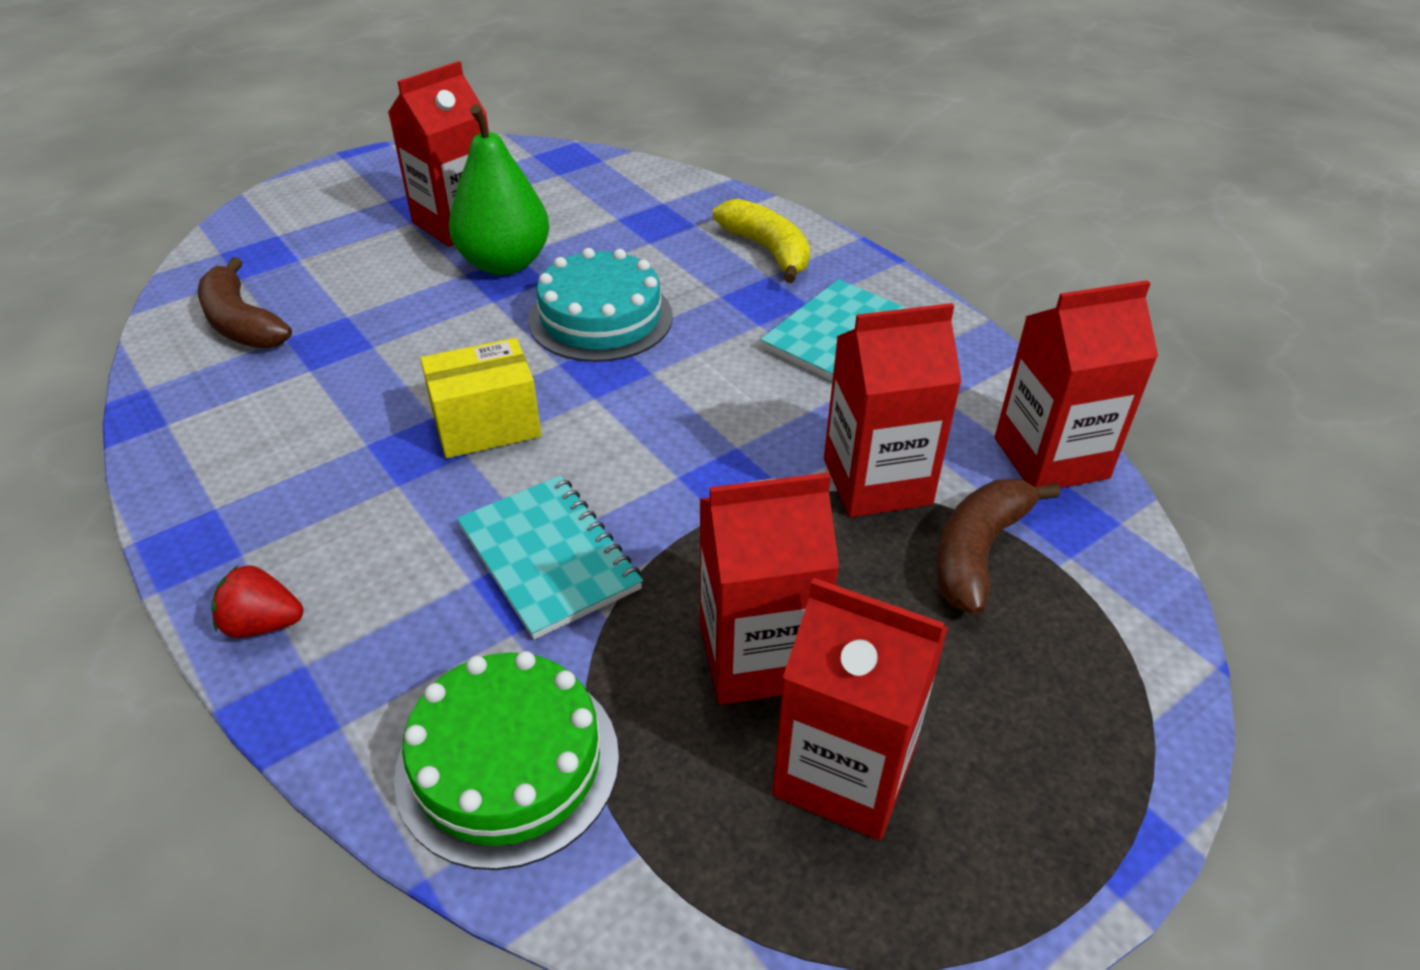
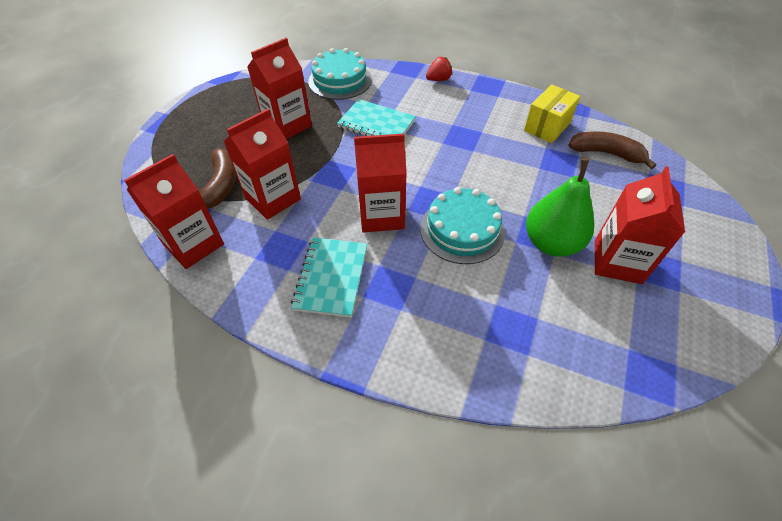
camera: 150 degrees right, 10 degrees up
(486, 425) = (448, 155): yellow box -> yellow box (547, 126)
(508, 763) = (340, 80): green cake -> turquoise cake
(767, 250) = (418, 336): yellow banana -> none
(844, 772) = (247, 110): red carton -> red carton (381, 215)

